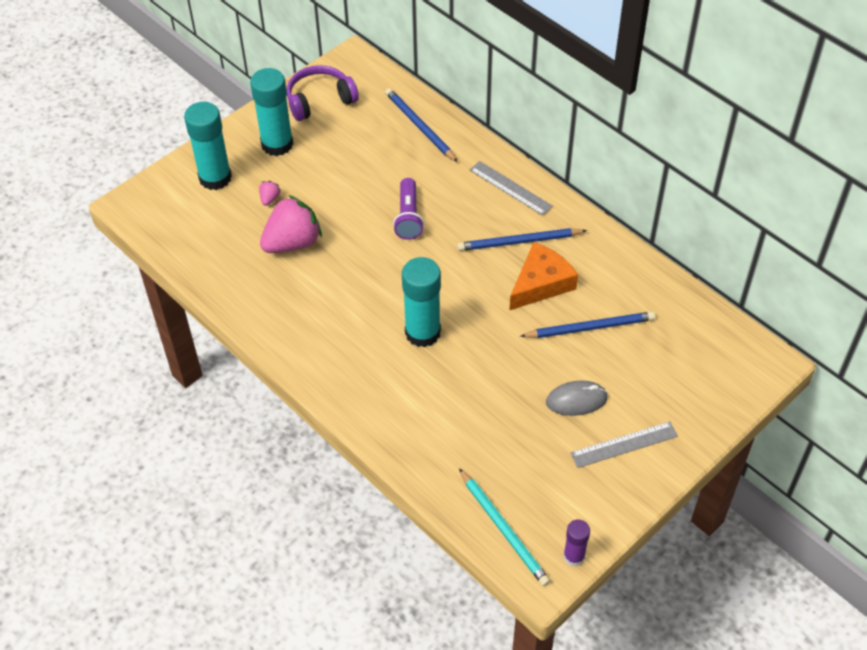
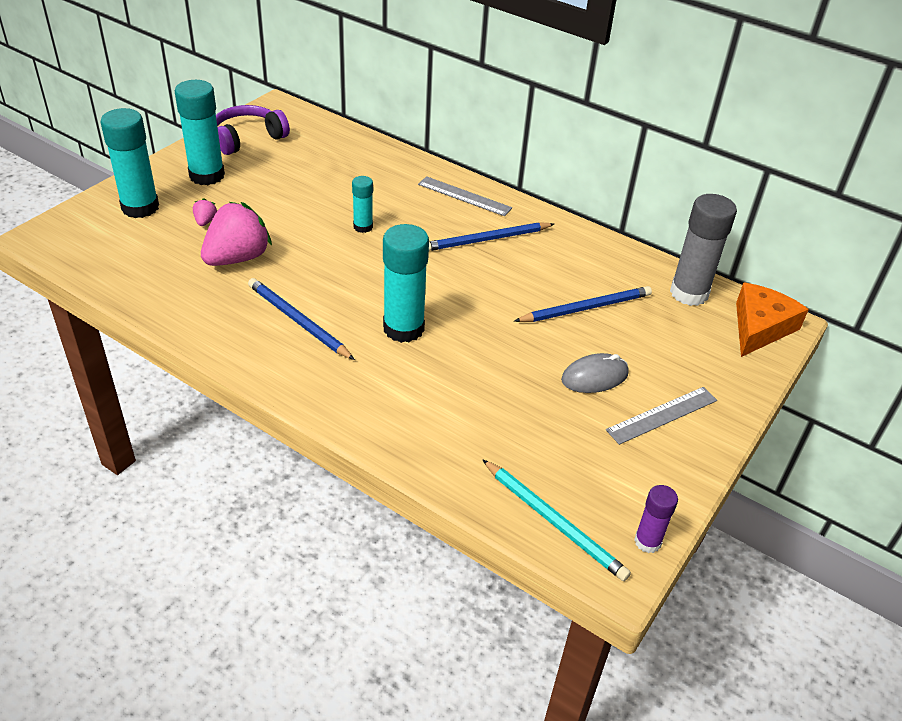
camera: 15 degrees left, 10 degrees down
(408, 217) = (363, 227): purple flashlight -> turquoise glue stick
(419, 126) = (357, 153): blue pencil -> blue pencil (298, 321)
(541, 283) = (521, 273): orange cheese -> orange cheese (760, 327)
(692, 321) = (689, 293): none -> grey glue stick

